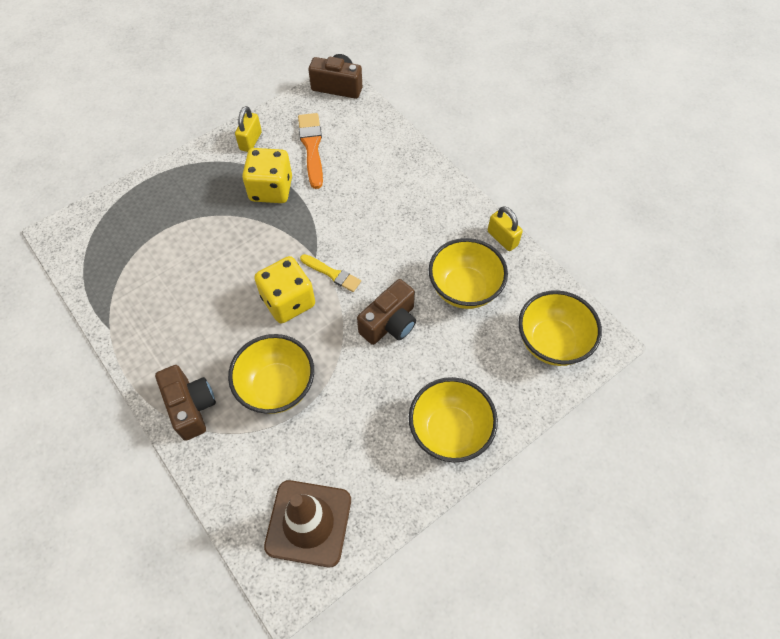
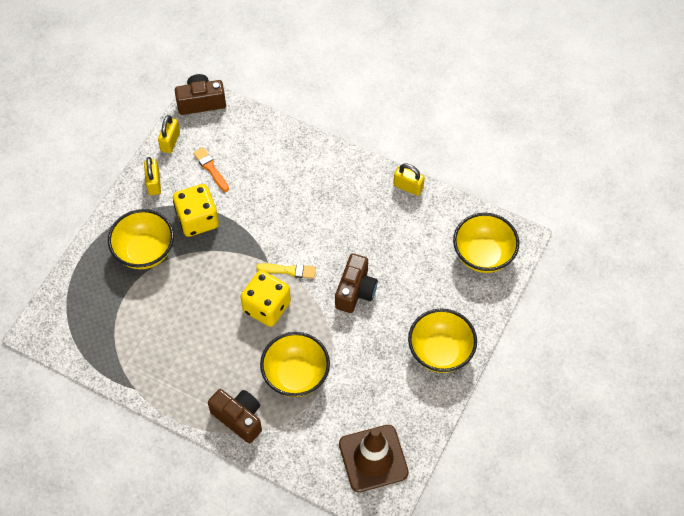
camera: 25 degrees left, 0 degrees up
(288, 110) = (170, 141): none -> yellow padlock
(312, 147) = (210, 168): orange brush -> orange brush, size x0.65
(464, 289) = (398, 240): yellow bowl -> yellow bowl (145, 251)

